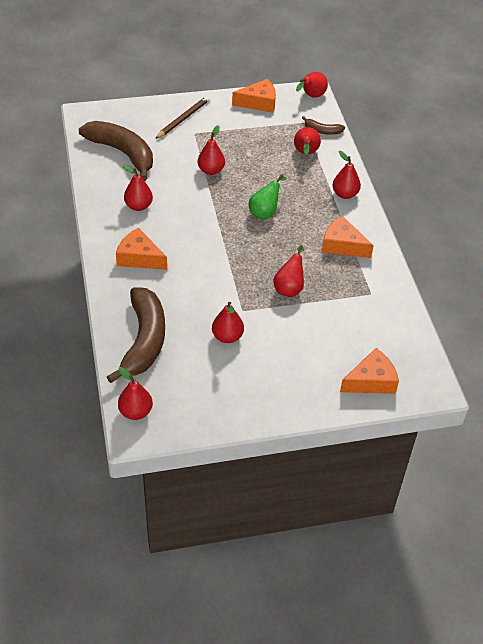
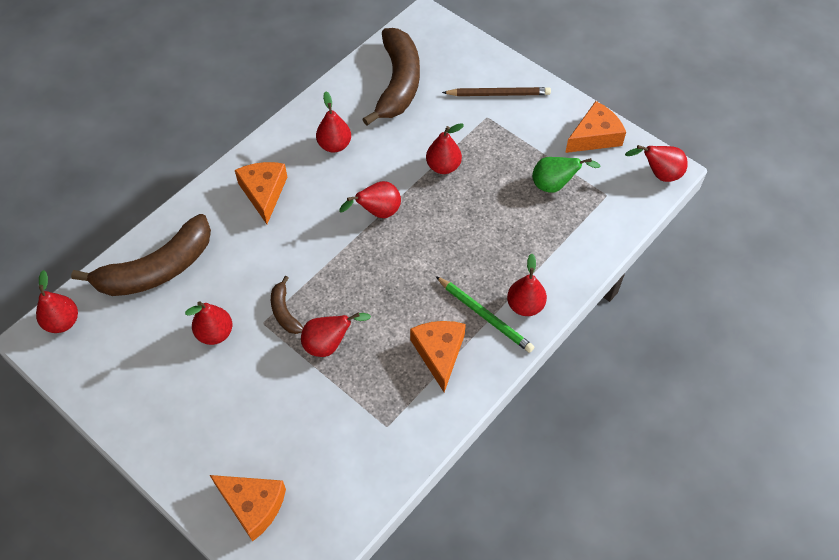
camera: 55 degrees right, 10 degrees up
(259, 103) = (594, 136): orange cheese -> orange cheese turned 75 degrees counterclockwise
(265, 212) = (424, 251): green pear -> green pear (554, 185)
(305, 154) = (555, 229): red pear -> red pear (377, 212)
(322, 131) = (610, 220): brown banana -> brown banana (284, 312)
(335, 213) = (485, 315): none -> green pencil

